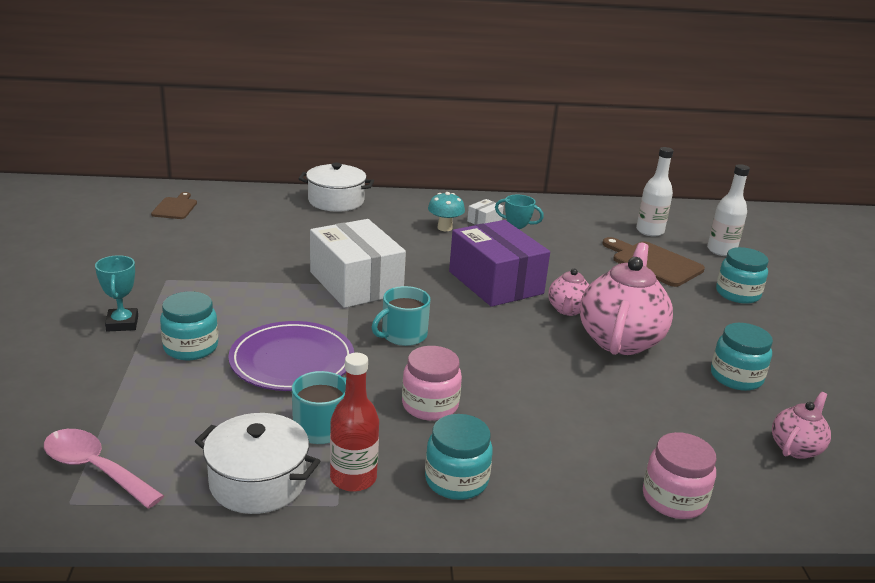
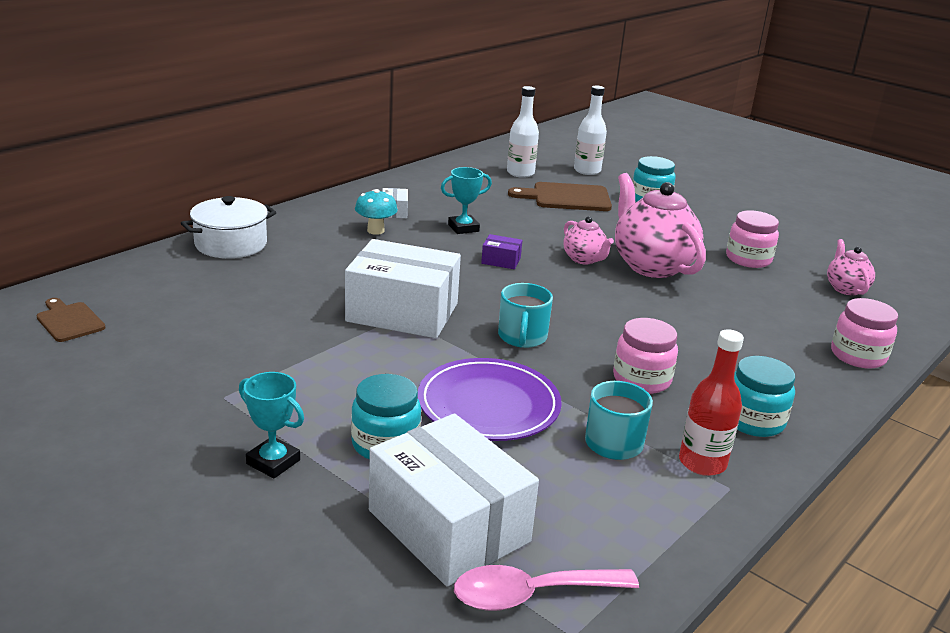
camera: 45 degrees left, 0 degrees up
(132, 407) = (449, 526): none -> white box
(258, 482) = (657, 511): white pot -> none
(496, 282) = (501, 261): purple box -> purple box, size x0.41
(736, 377) = (748, 259): turquoise jar -> pink jar

